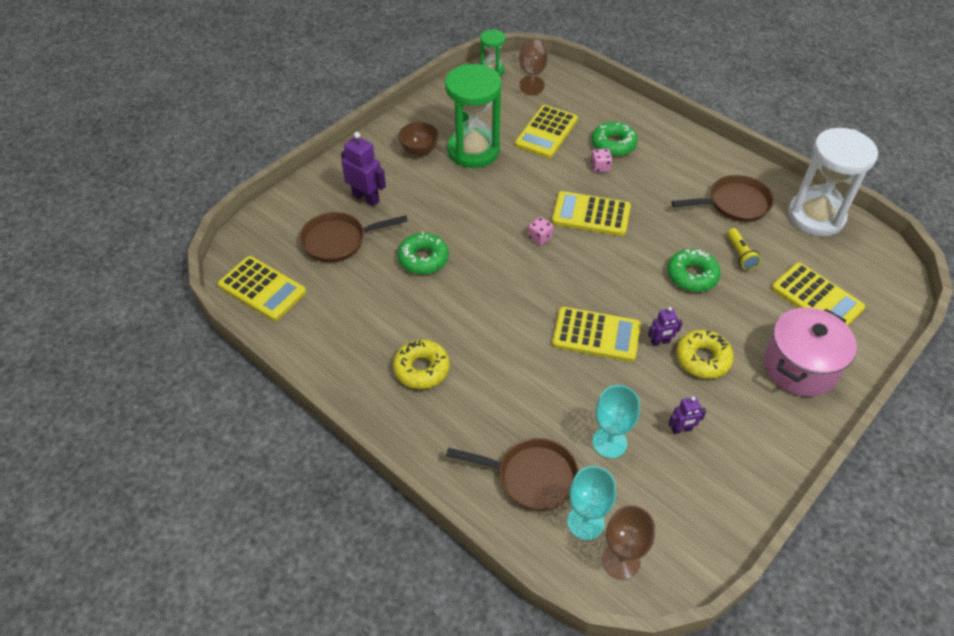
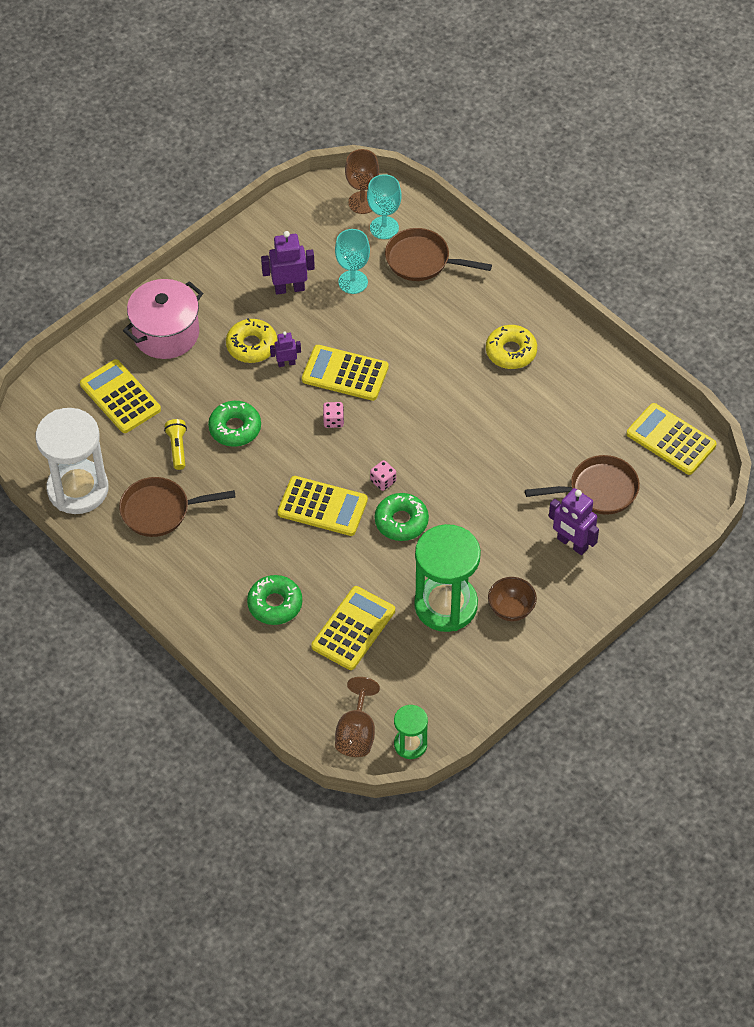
camera: 175 degrees left, 5 degrees up
(423, 259) = (508, 463): green donut -> green donut (401, 521)
(600, 167) = (298, 571): pink dice -> pink dice (333, 420)
(681, 429) = (289, 288): purple robot -> purple robot, size x1.74

